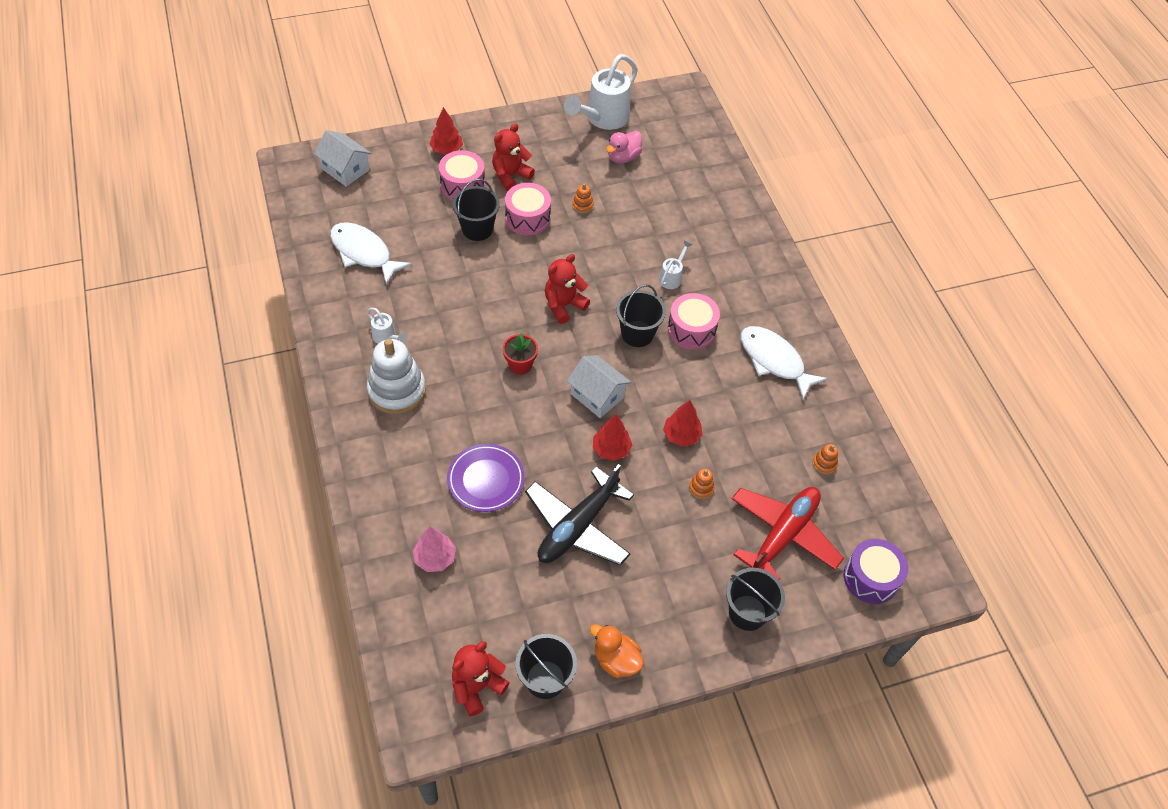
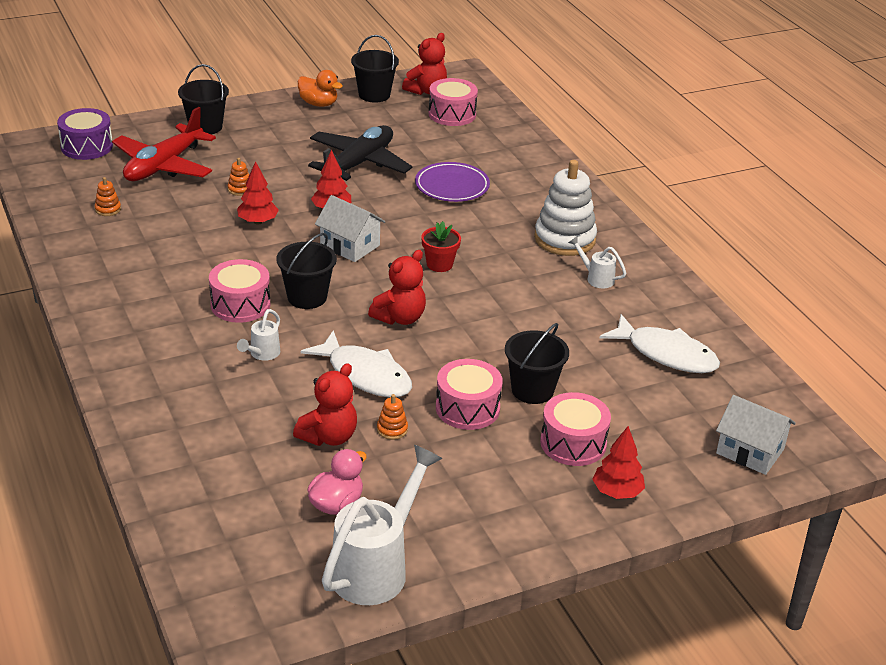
camera: 175 degrees right, 20 degrees down
(435, 558) = (482, 144): pink tree -> none
(456, 626) = (452, 114): none -> pink drum
(510, 176) = (507, 461): red teddy bear -> red teddy bear (329, 437)
(774, 361) = (143, 282): white fish -> white fish (365, 375)

